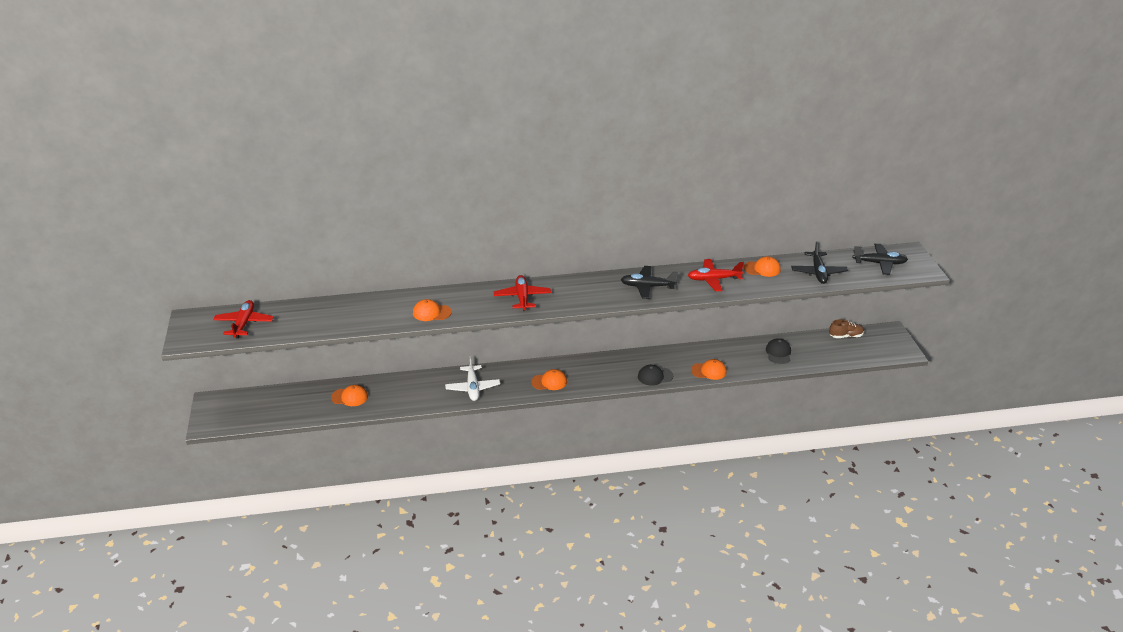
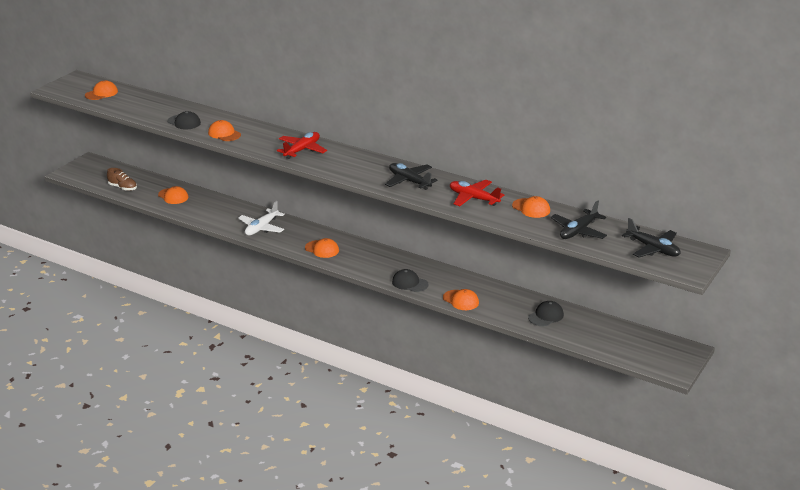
camera: 40 degrees right, 5 degrees down
(244, 324) = (101, 93): red plane -> orange cap
(376, 318) = (184, 122): none -> black cap
(845, 336) = (634, 333): brown shoe -> brown shoe (123, 188)

